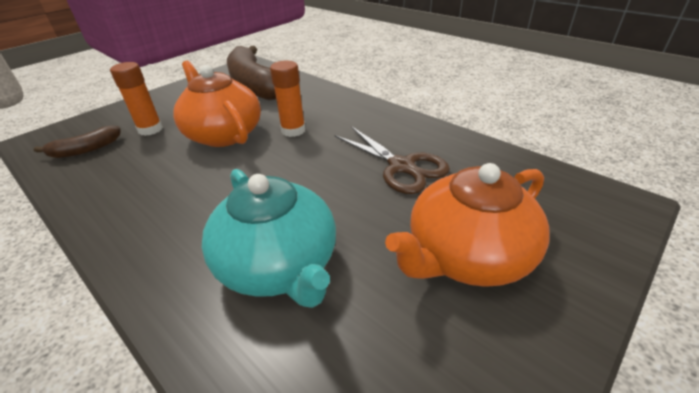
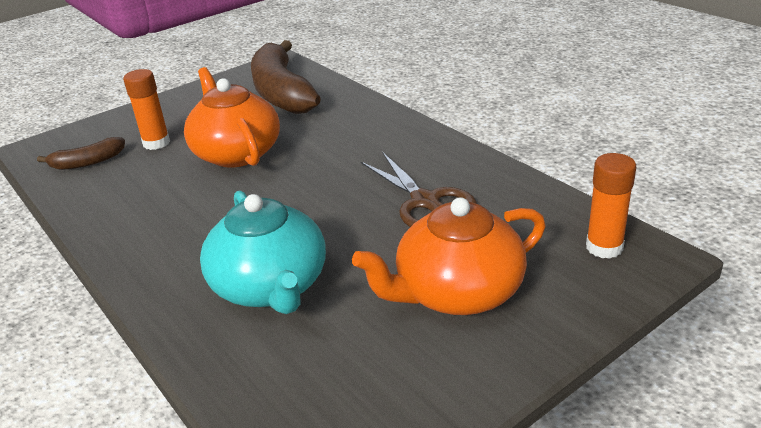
camera: 10 degrees right, 5 degrees down
(293, 130) = (315, 153): orange glue stick -> orange glue stick (604, 247)

